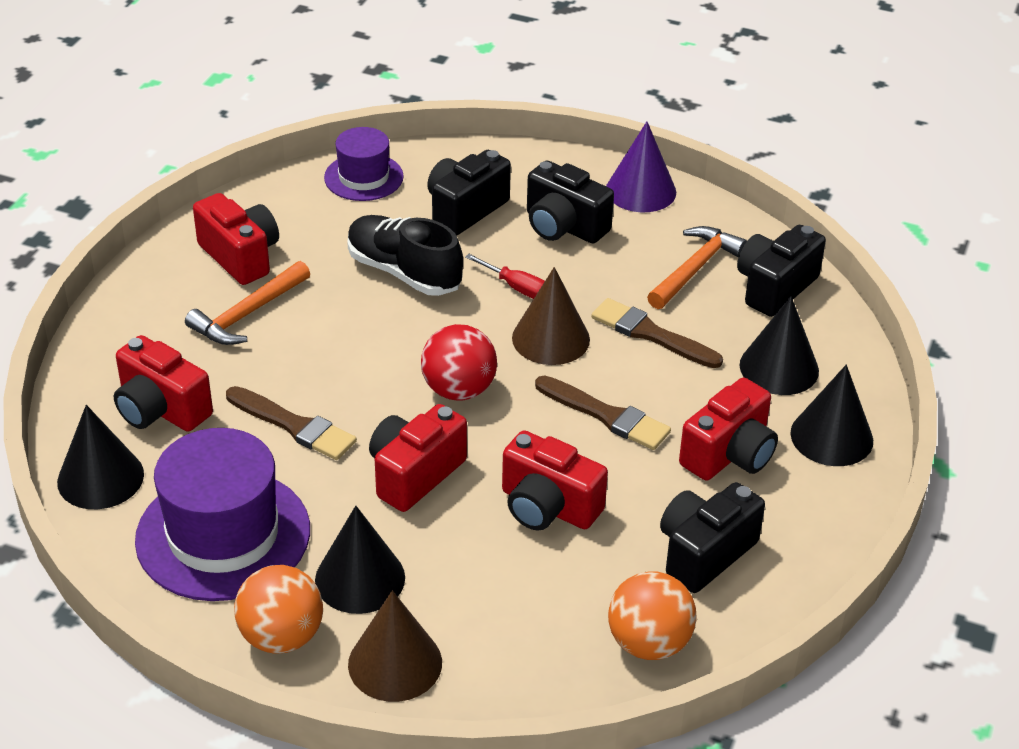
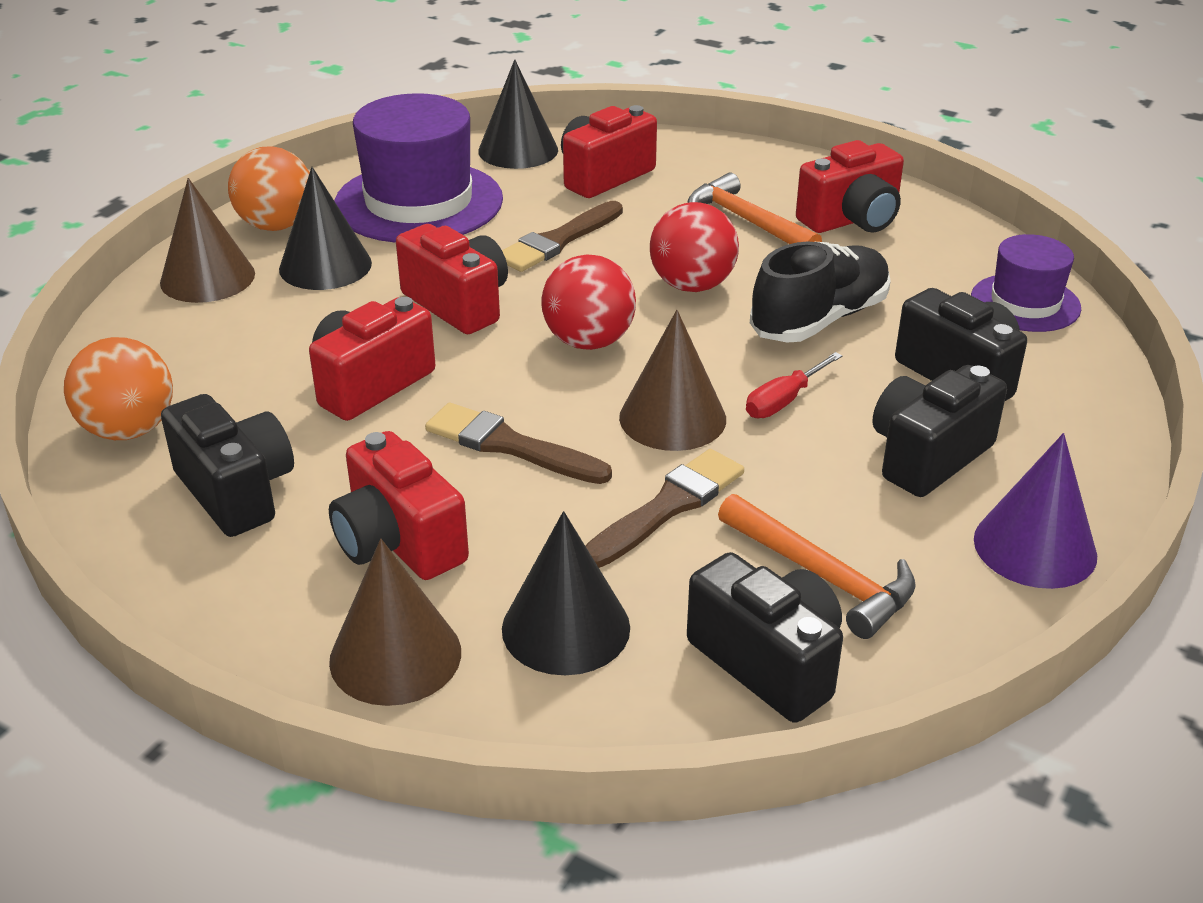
camera: 100 degrees right, 5 degrees down
(362, 340) = (692, 285): none -> red ball
(606, 415) = (510, 446): brown brush -> brown brush turned 75 degrees clockwise
(831, 436) = (395, 656): black cone -> brown cone

